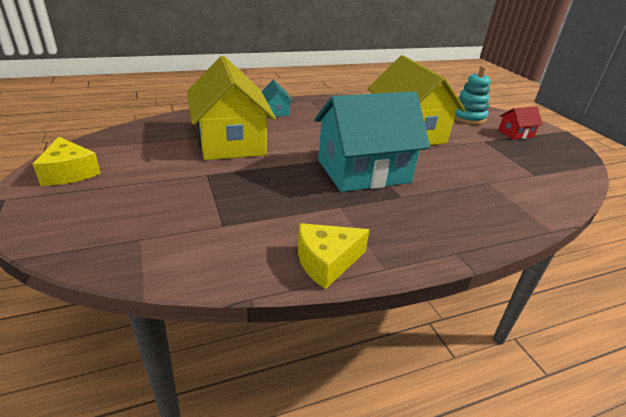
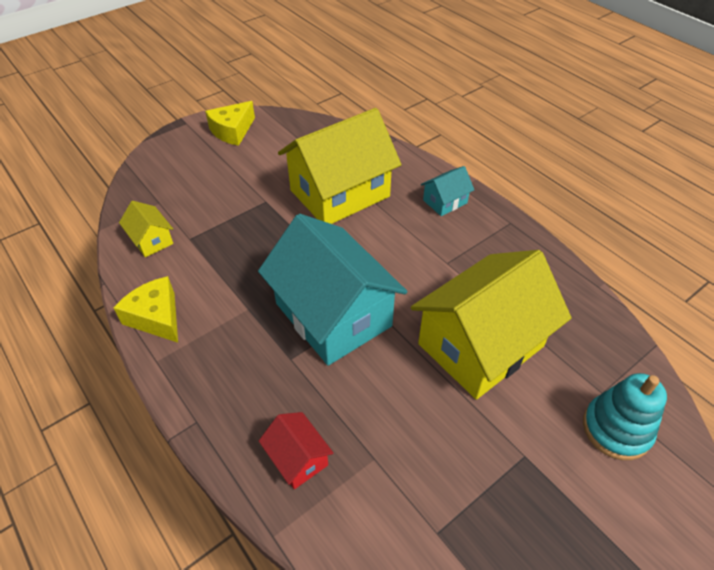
camera: 75 degrees right, 15 degrees up
(203, 252) = (151, 240): none -> yellow house
(515, 133) = (600, 514): red house -> red house (298, 458)

